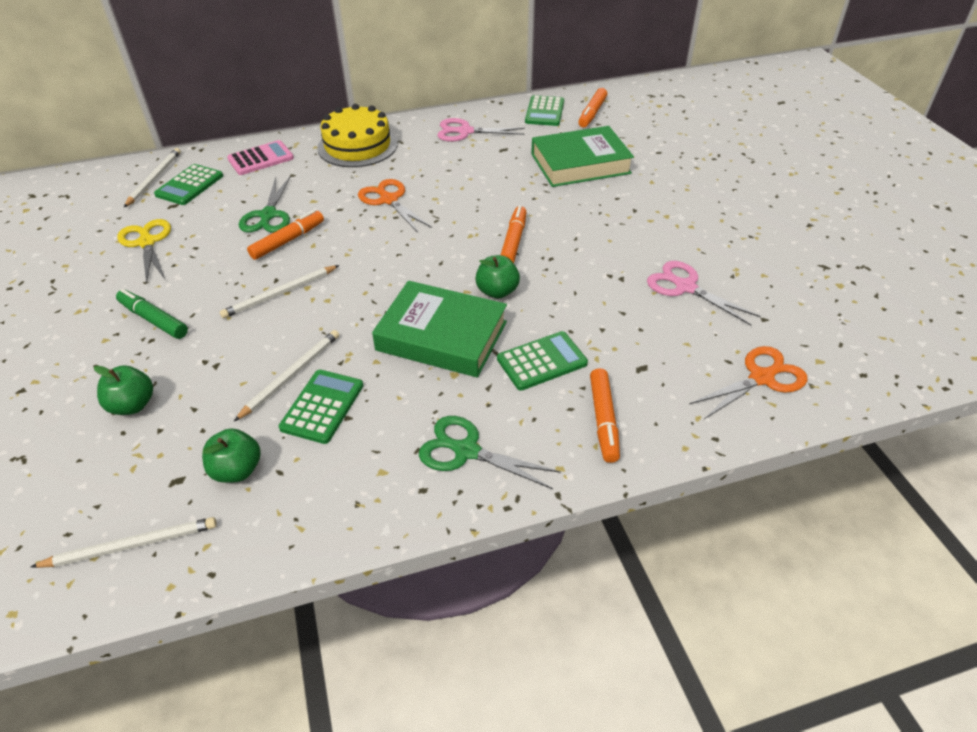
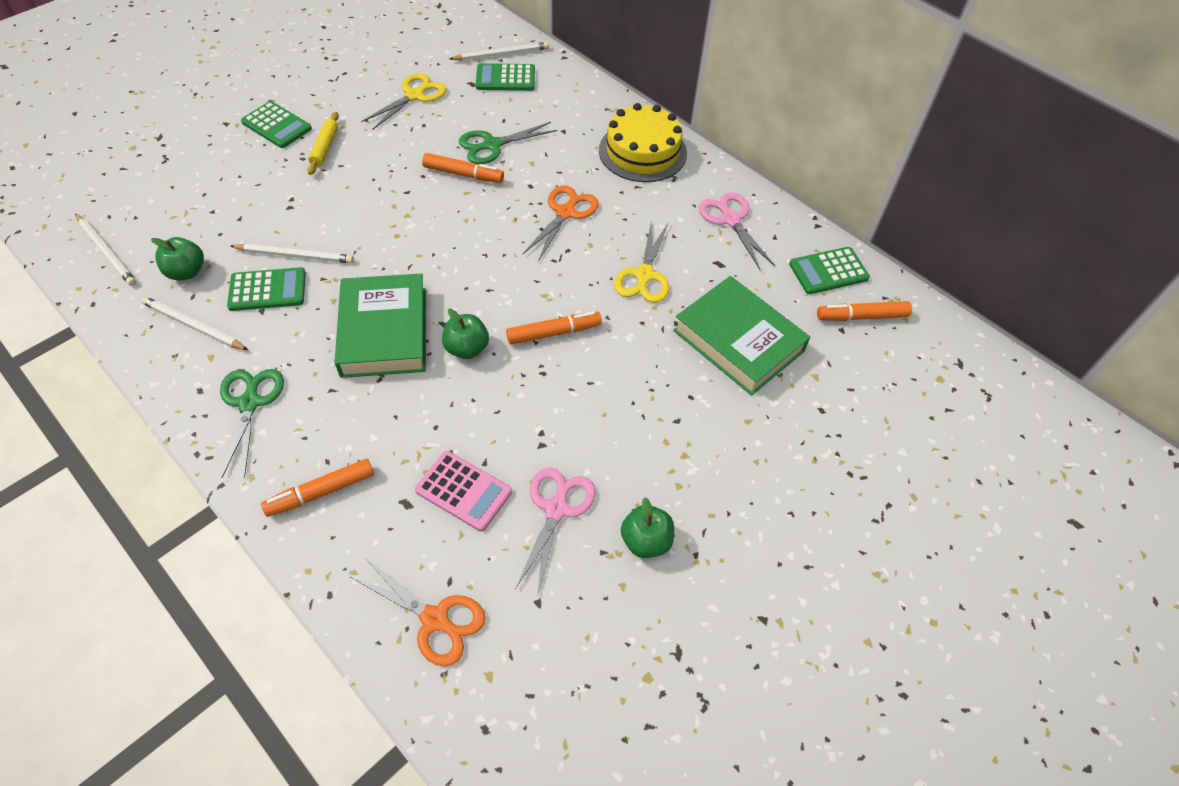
camera: 60 degrees right, 10 degrees up
(133, 405) = (231, 185): green apple -> green apple (646, 541)
(154, 319) = (325, 148): green marker -> yellow rolling pin
(261, 159) = (575, 99): pink calculator -> pink calculator (463, 491)
(280, 293) = (390, 203): white pencil -> white pencil (194, 326)
(488, 183) = (644, 276): none -> yellow scissors
(542, 361) = (381, 418): green calculator -> green calculator (277, 125)

